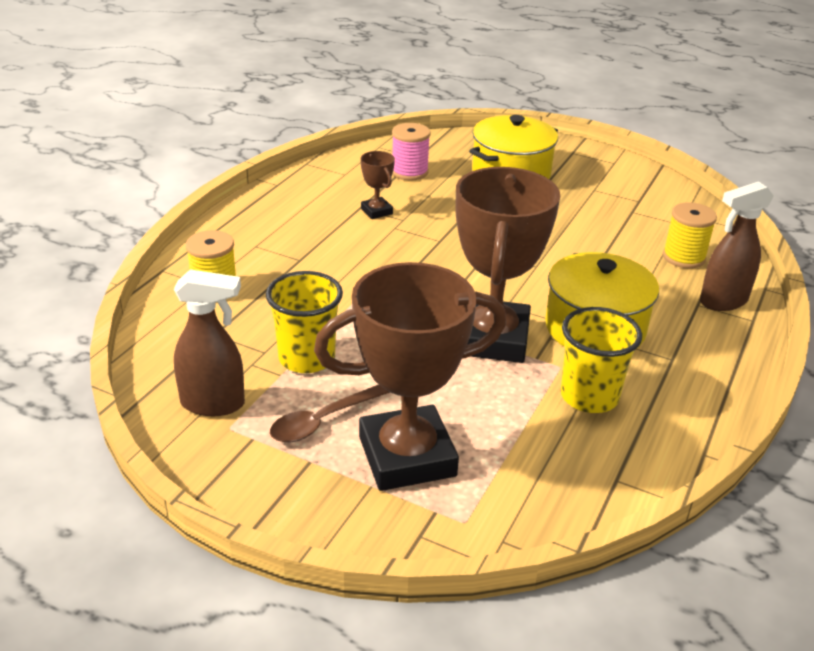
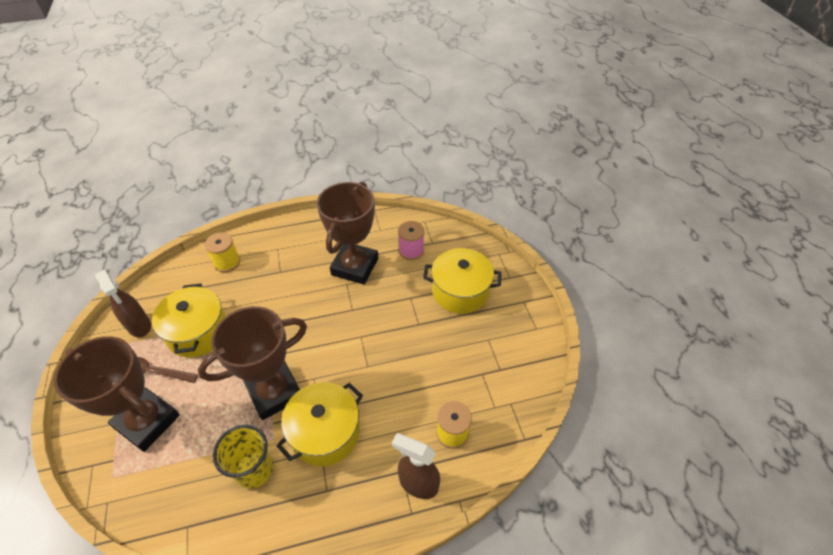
camera: 50 degrees right, 15 degrees up
(306, 358) = (198, 332): yellow cup -> yellow pot
(376, 211) = (355, 267): brown trophy -> brown trophy, size x2.36

